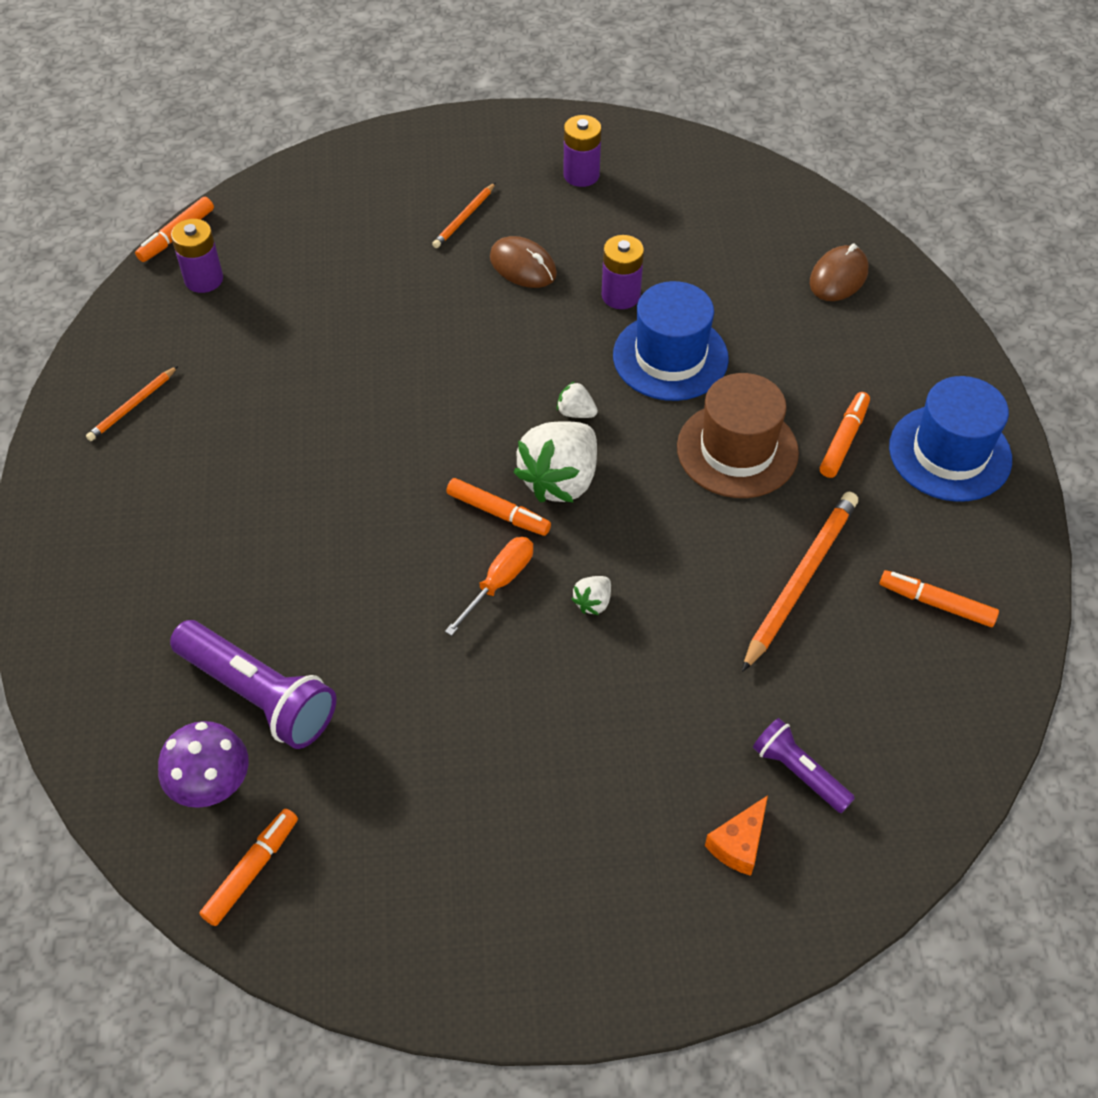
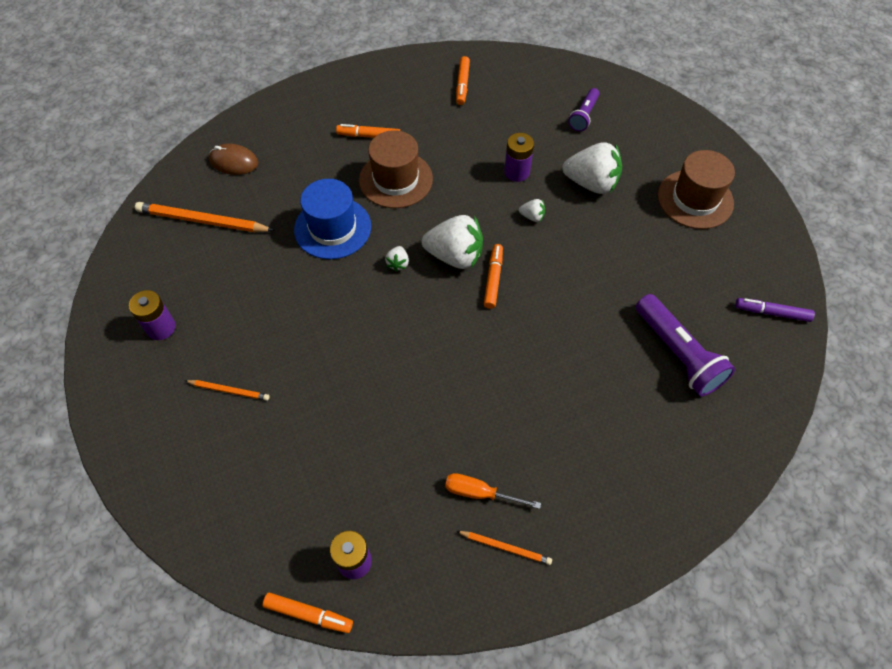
camera: 110 degrees left, 5 degrees up
(212, 785) = (742, 353): purple mushroom -> none
(251, 871) = (772, 313): orange marker -> purple marker
(259, 695) = (678, 354): purple flashlight -> purple flashlight turned 135 degrees clockwise
(499, 582) = (541, 263): orange screwdriver -> orange screwdriver (480, 493)
(523, 266) = (272, 334): brown mouse -> none
(528, 871) = (695, 199): none -> brown hat
(621, 295) = (285, 268): purple battery -> purple battery (517, 172)
(630, 716) = (591, 183): none -> white strawberry
(739, 844) = (632, 128): orange cheese -> none
(800, 581) = (474, 135): orange pencil -> orange pencil (203, 221)
(950, 453) = (361, 93): blue hat -> none

